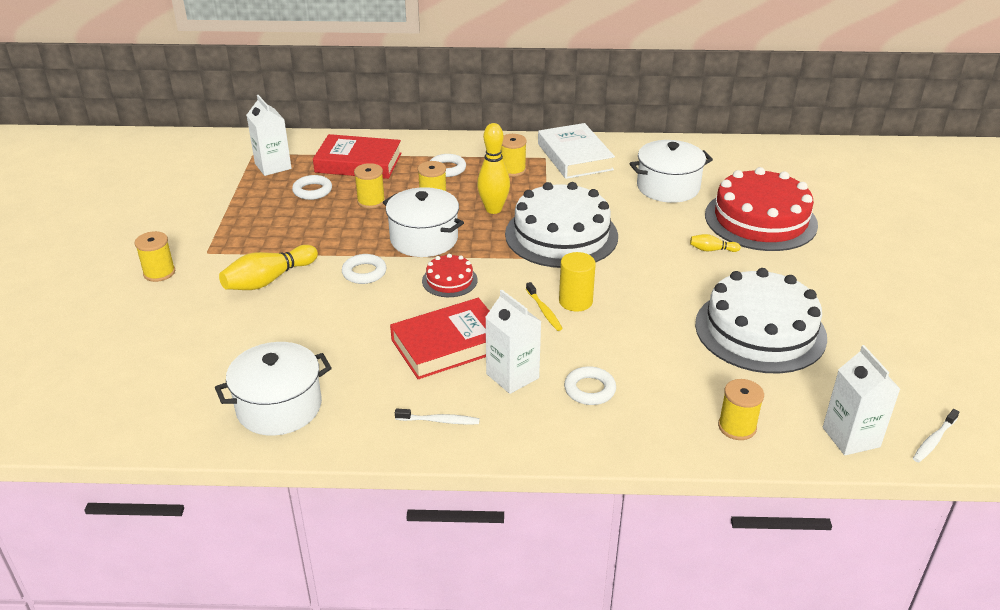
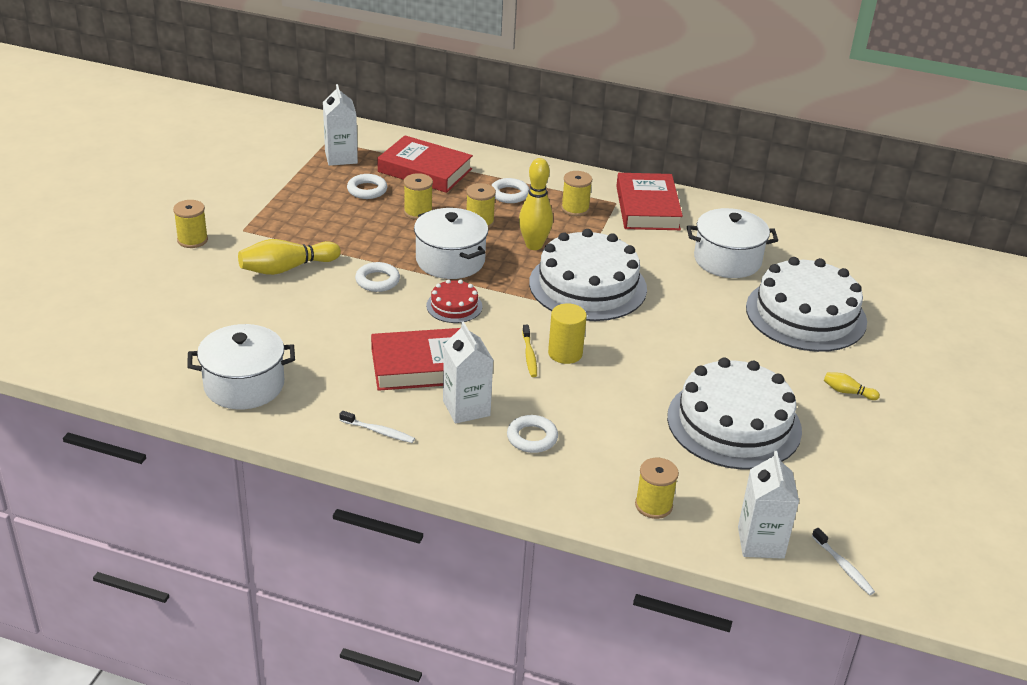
camera: 15 degrees right, 0 degrees up
(575, 157) = (647, 208): white book -> red book
(712, 250) = (734, 334): yellow bowling pin -> yellow bowling pin (847, 392)
(760, 220) = (806, 314): red cake -> white cake
(934, 440) = (843, 566): white toothbrush -> white toothbrush turned 90 degrees counterclockwise

